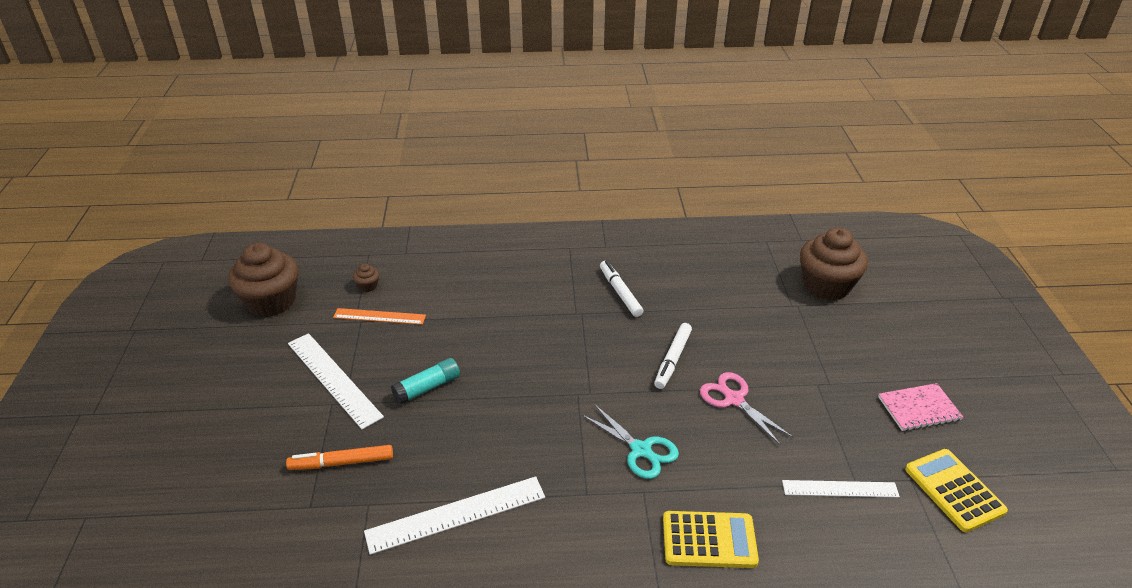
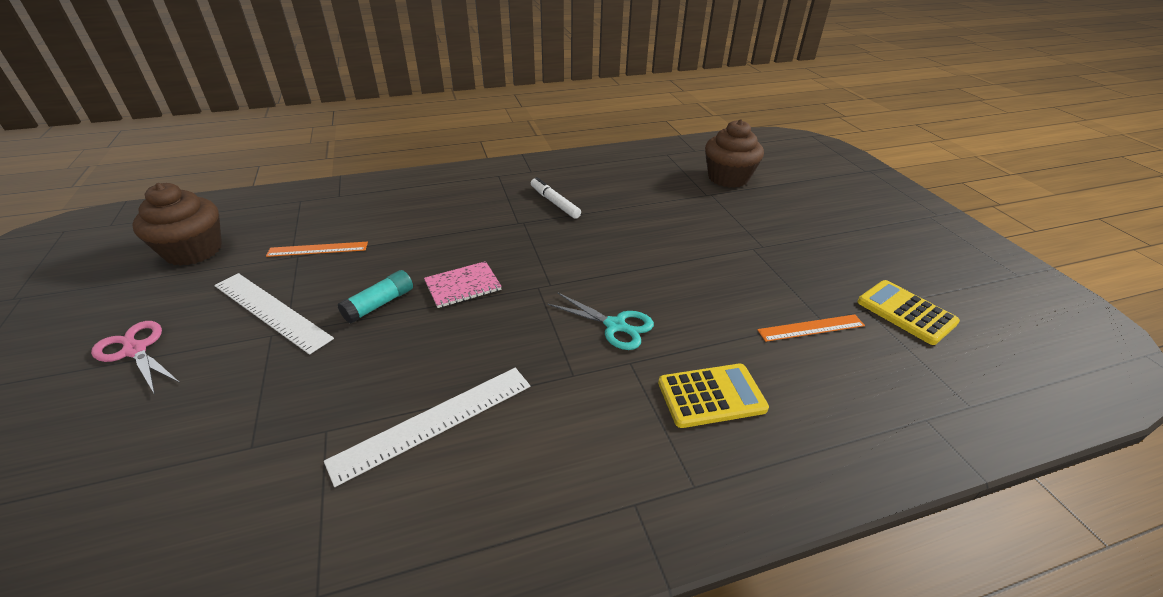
camera: 15 degrees left, 0 degrees up
(341, 462) = (288, 392): orange marker -> none
(368, 286) = (302, 225): brown cupcake -> none
(672, 360) = (619, 247): white marker -> none
(734, 399) = (686, 270): pink scissors -> pink scissors (135, 350)
(840, 489) = (811, 328): white ruler -> orange ruler
(919, 408) = (844, 254): pink notebook -> pink notebook (463, 286)

